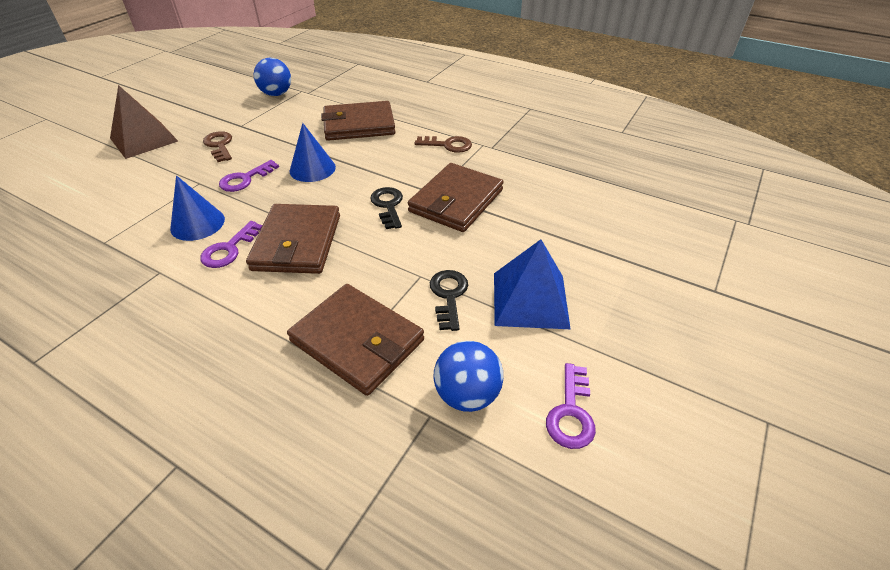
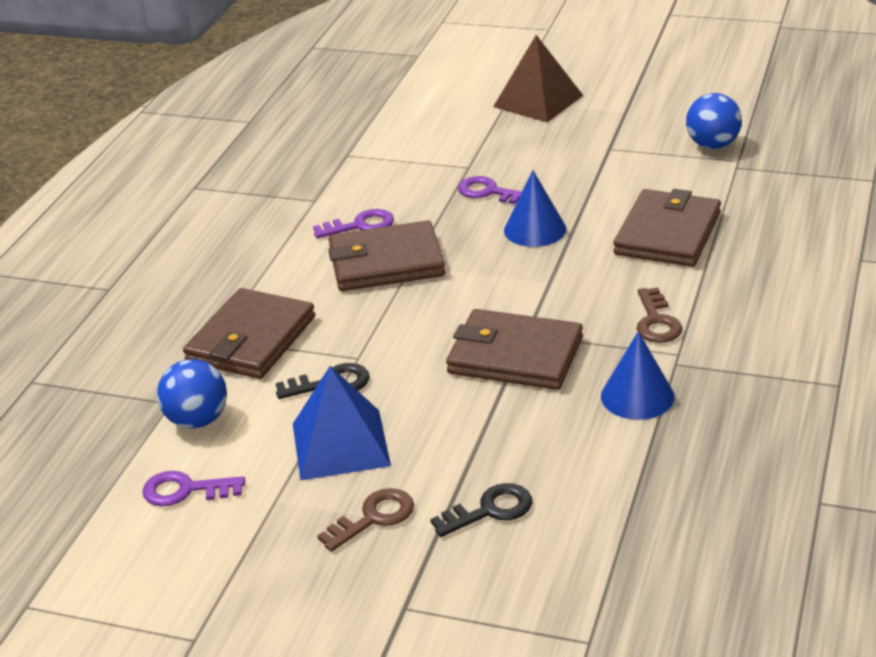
camera: 80 degrees right, 10 degrees down
(197, 223) = (395, 193): blue cone -> blue cone (637, 396)
(219, 145) = (552, 151): brown key -> brown key (373, 518)
(229, 249) = (360, 225): purple key -> purple key turned 150 degrees clockwise
(359, 125) = (667, 233): brown wallet -> brown wallet turned 45 degrees clockwise
(388, 206) = (480, 305): black key -> black key (490, 510)

